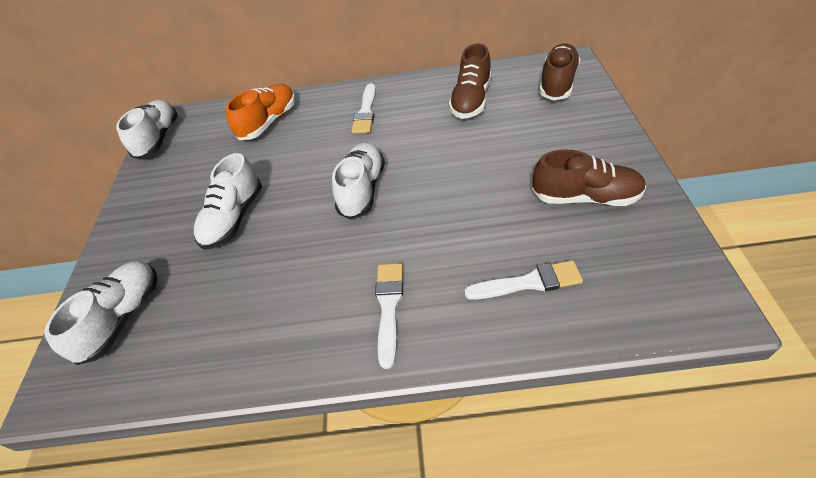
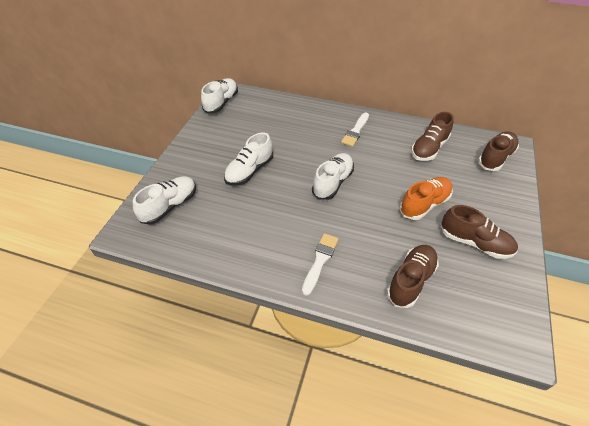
camera: 15 degrees right, 0 degrees up
(269, 122) = (291, 116): orange shoe -> orange shoe (424, 204)
(528, 282) = (410, 280): white brush -> brown shoe

